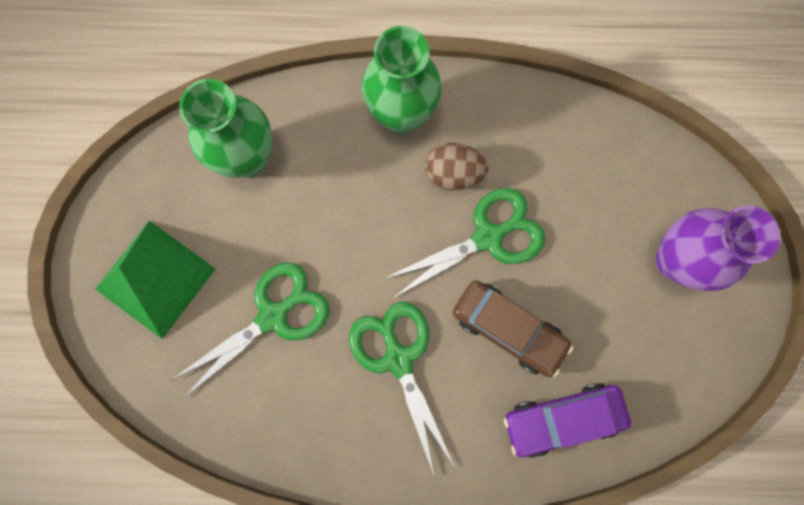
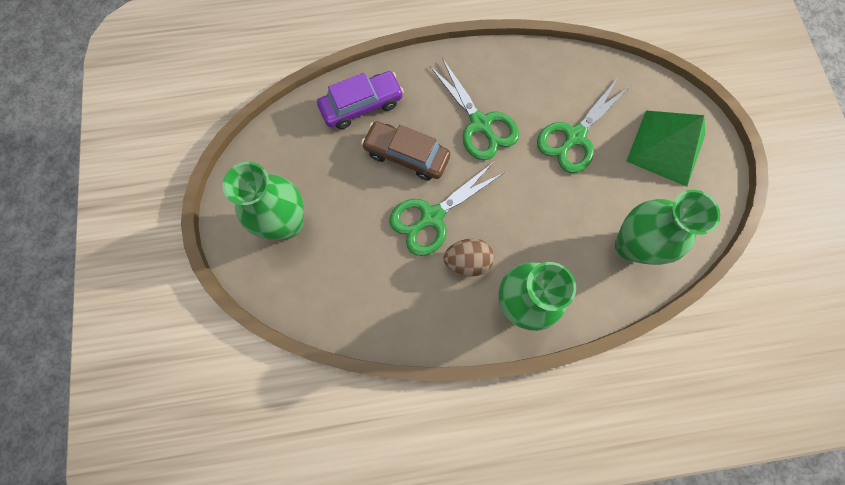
camera: 170 degrees right, 5 degrees down
(676, 260) = (287, 223): purple vase -> green vase

